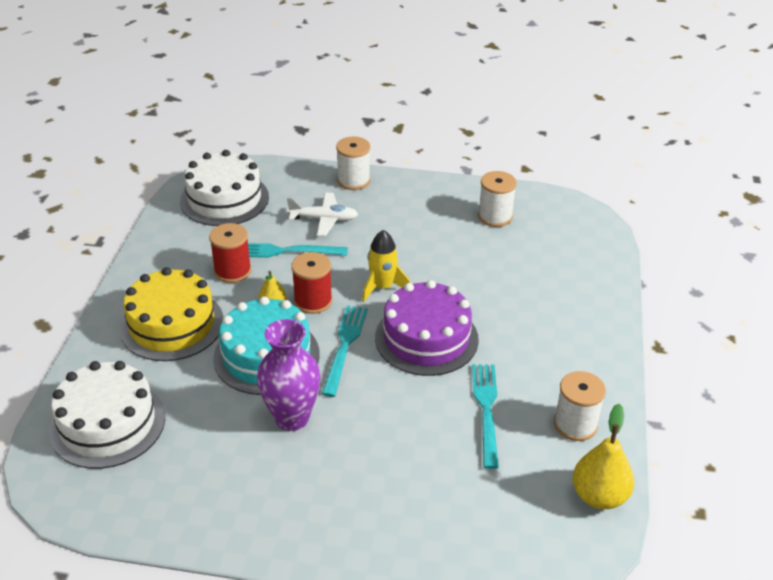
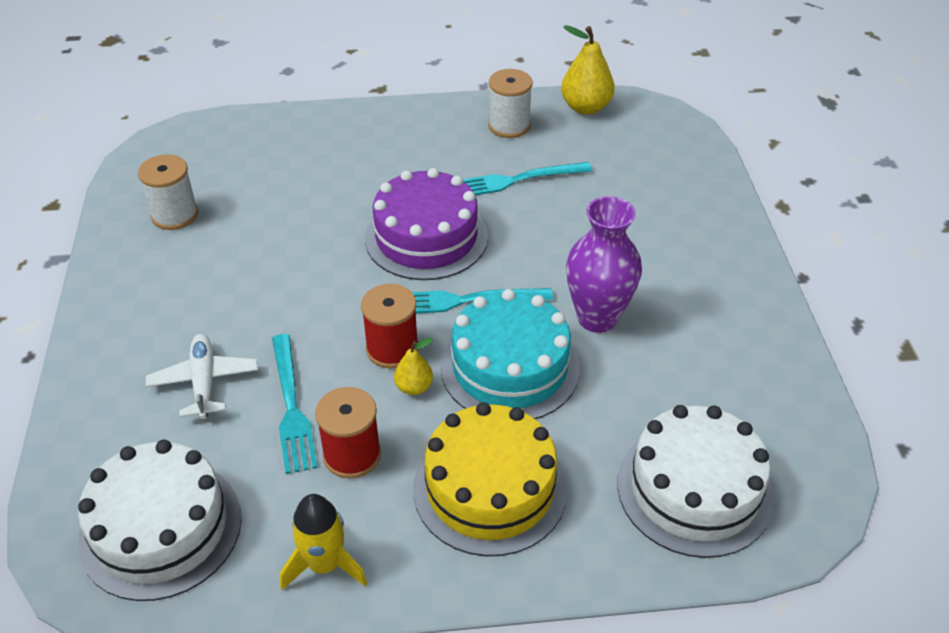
camera: 105 degrees left, 5 degrees up
(353, 180) = (95, 371): white spool -> none
(382, 287) = (345, 289): yellow rocket -> yellow rocket (324, 564)

